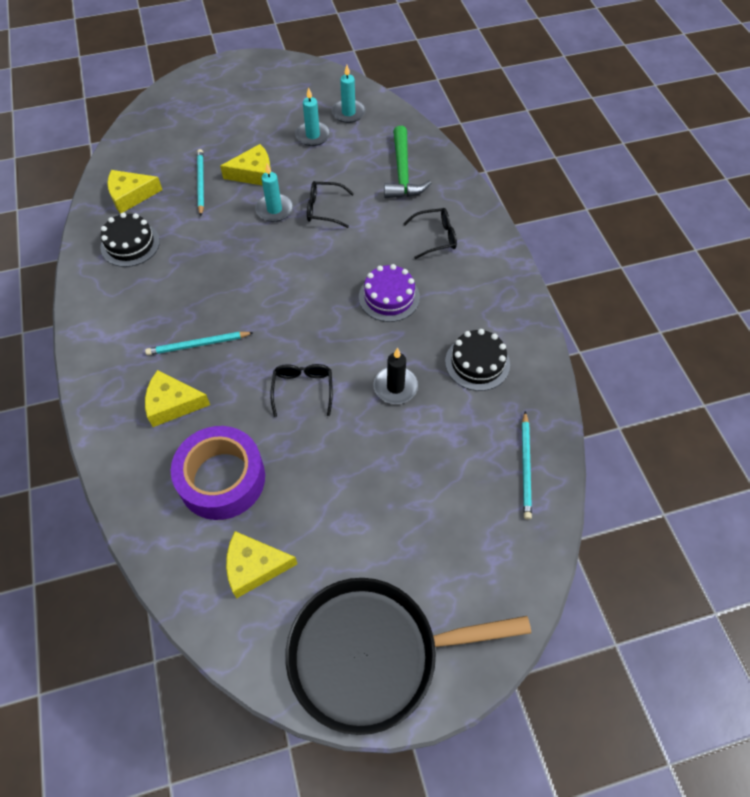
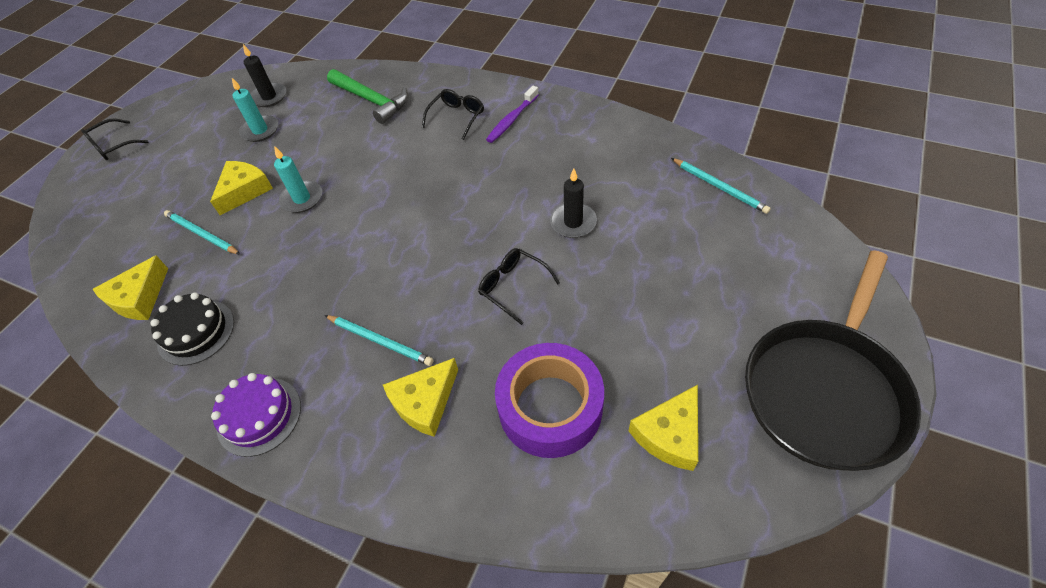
camera: 45 degrees left, 5 degrees down
(198, 345) = (380, 341): turquoise pencil -> turquoise pencil turned 90 degrees counterclockwise
(324, 209) = (345, 166): black glasses -> black glasses (113, 146)
(348, 113) = (269, 97): turquoise candle -> black candle
(389, 297) = (481, 176): purple cake -> purple cake (259, 416)
(467, 274) = (511, 120): none -> purple toothbrush
(477, 363) = (600, 161): black cake -> none

